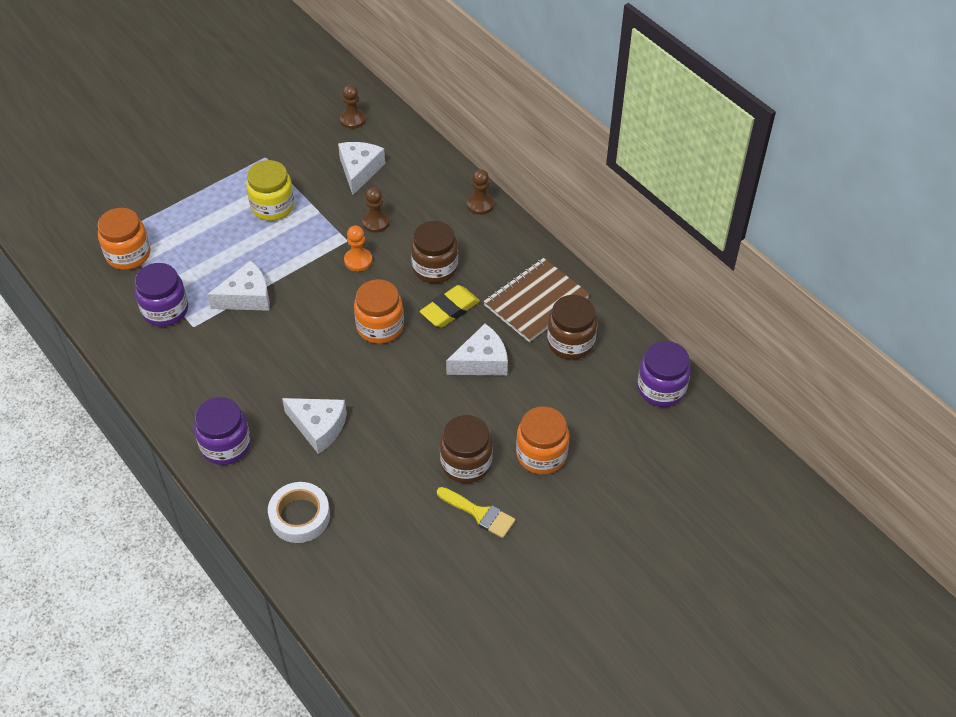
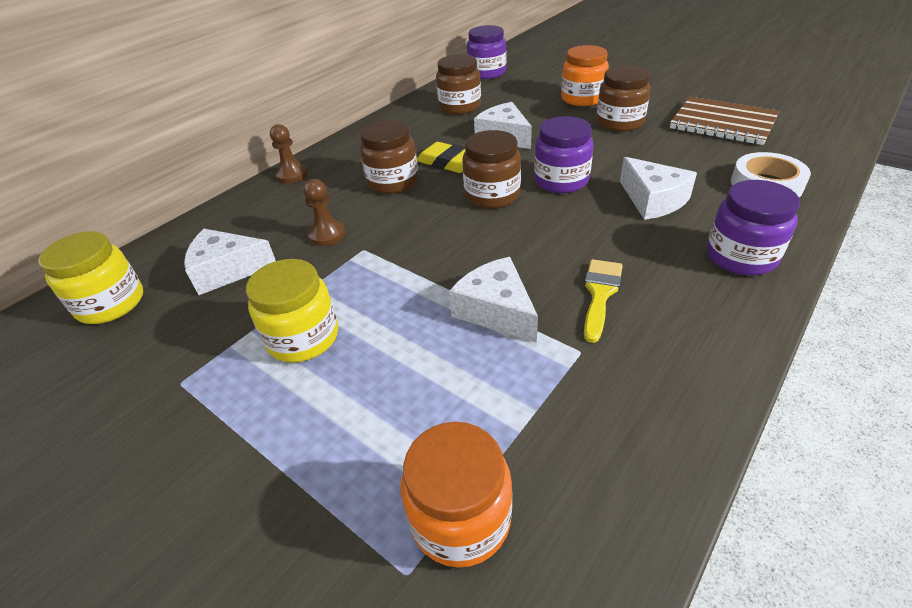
camera: 100 degrees left, 10 degrees down
(165, 310) = (568, 399): purple jar -> purple jar (561, 181)
(318, 427) = (653, 200): white cheese -> white cheese turned 135 degrees clockwise
(352, 120) = (111, 303): brown pawn -> yellow jar
(358, 260) = (396, 232): orange pawn -> none
(380, 327) = (492, 195): orange jar -> brown jar
(479, 513) = (661, 109): yellow brush -> yellow brush (600, 294)
(536, 302) = (420, 126): brown notebook -> brown notebook (722, 123)

